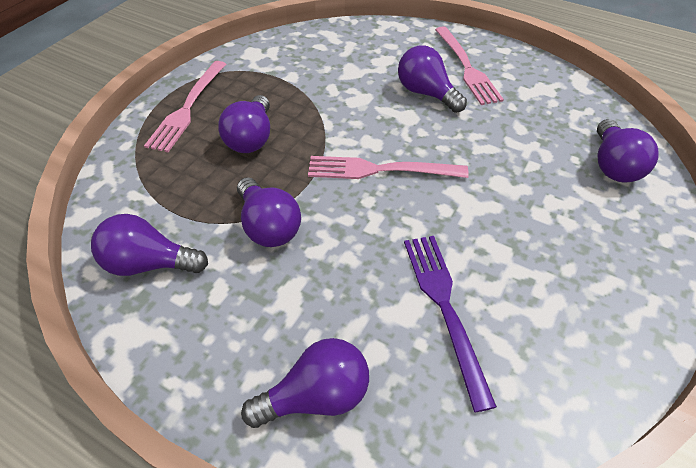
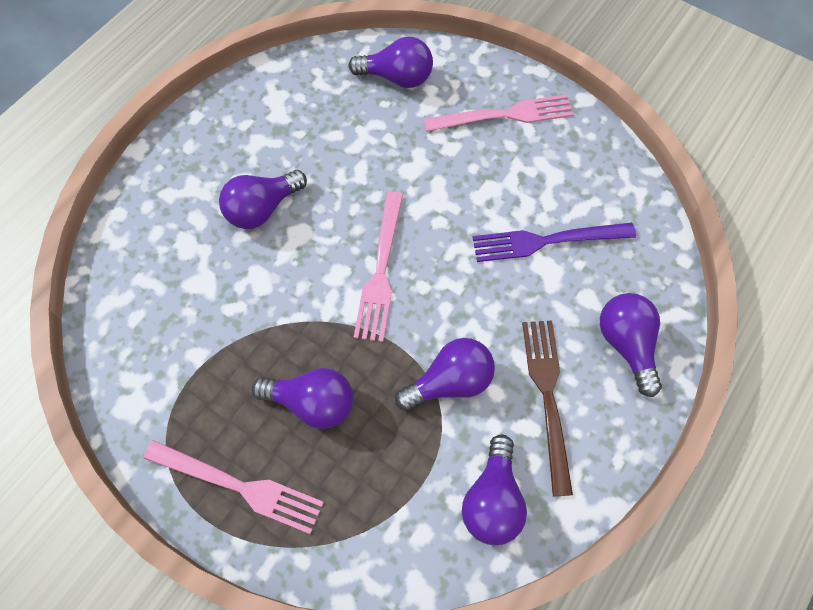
camera: 85 degrees left, 15 degrees up
(252, 309) = (547, 395): none -> brown fork
(467, 68) = (223, 160): pink fork -> pink fork (505, 115)

